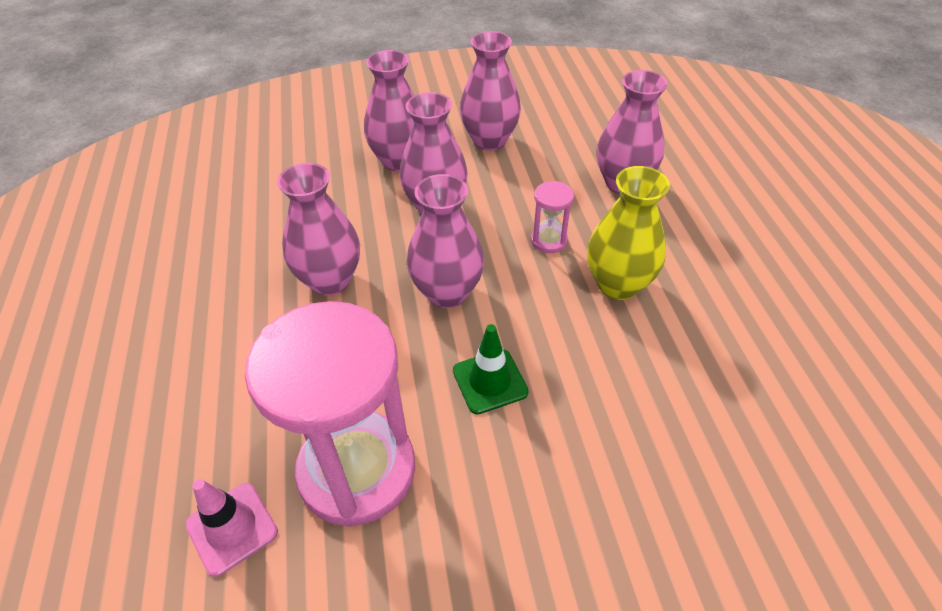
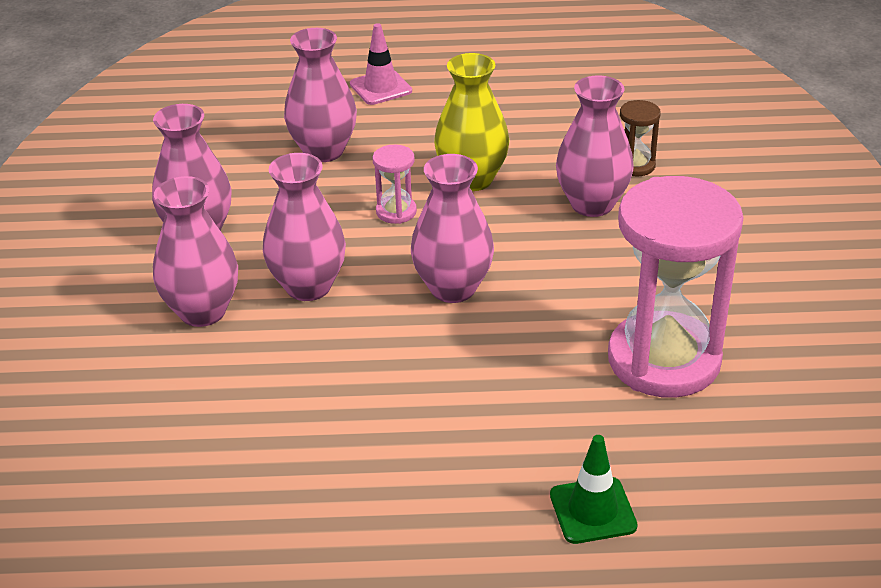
camera: 80 degrees left, 10 degrees down
(232, 528) = (720, 443): pink traffic cone -> pink traffic cone (381, 88)
(330, 280) = (408, 376): pink vase -> pink vase (592, 204)
(490, 381) = (575, 271): green traffic cone -> green traffic cone (593, 510)
(700, 424) = (635, 165): none -> brown hourglass

